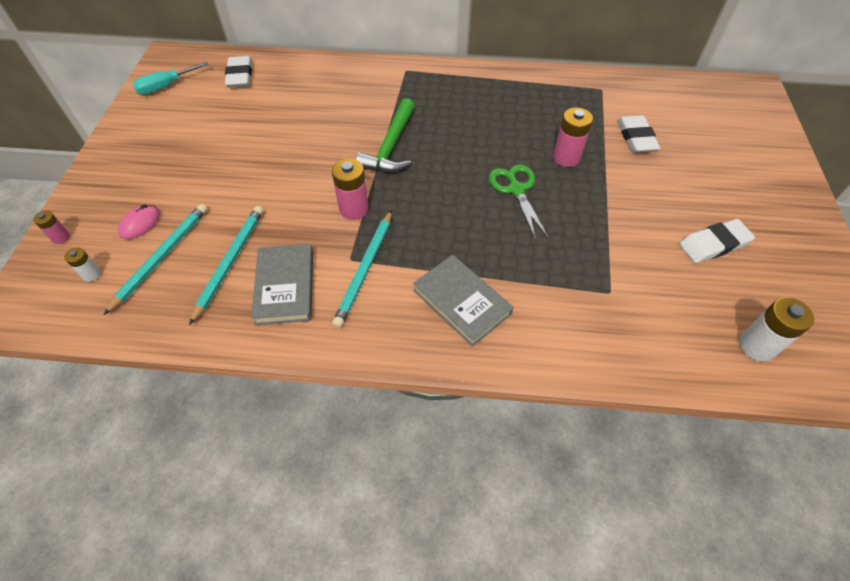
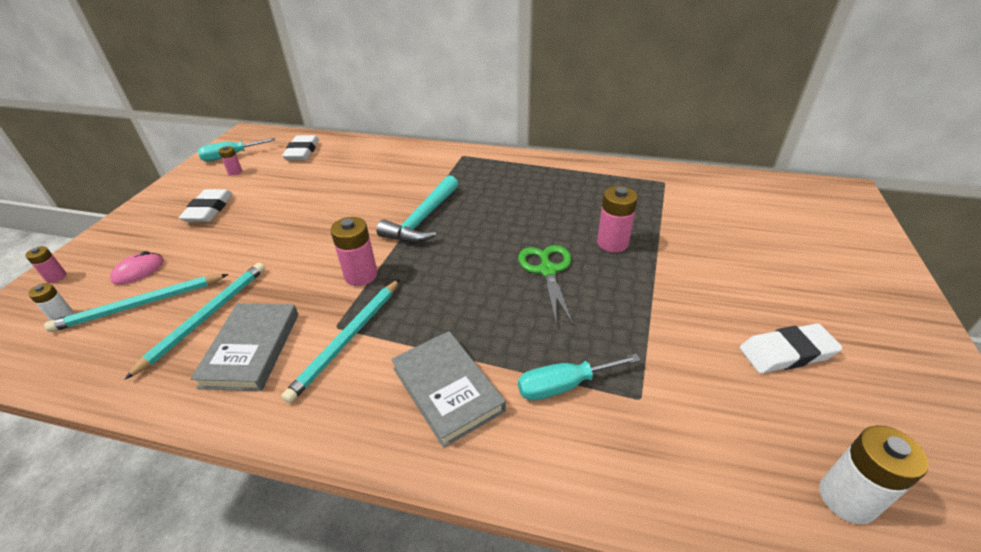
camera: 10 degrees right, 15 degrees down
(161, 257) = (140, 305): turquoise pencil -> turquoise pencil turned 150 degrees counterclockwise
(180, 105) = (235, 172): none -> pink battery
(391, 146) = (423, 219): green hammer -> turquoise hammer
(551, 289) = (563, 385): none -> turquoise screwdriver
(636, 137) = (698, 229): white eraser -> white eraser (209, 209)

